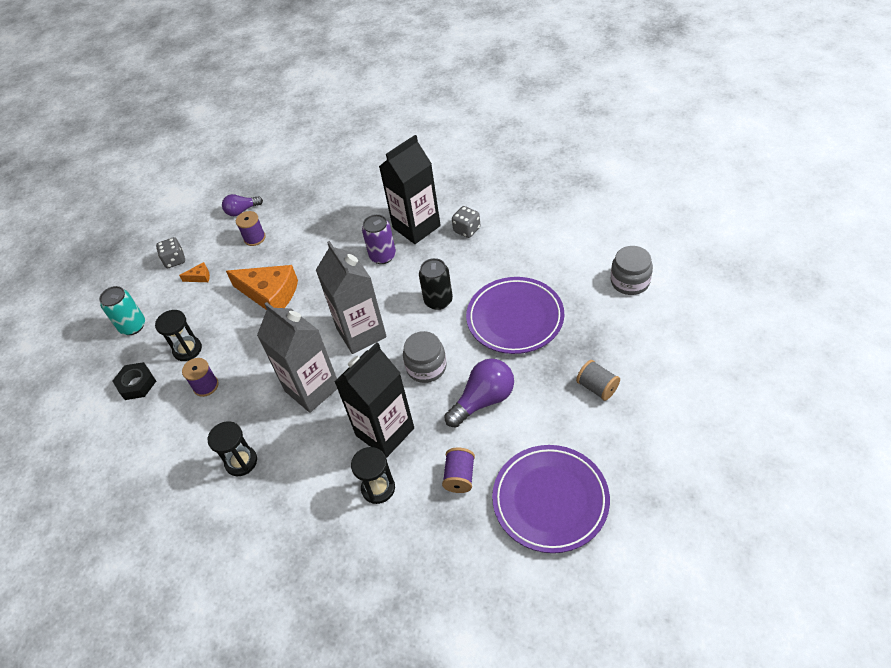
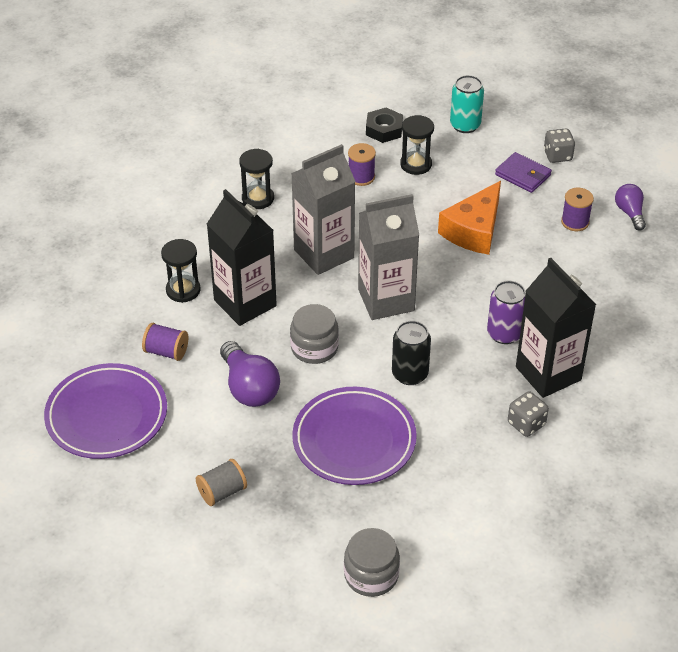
camera: 95 degrees right, 5 degrees down
(200, 277) = (523, 175): orange cheese -> purple wallet

